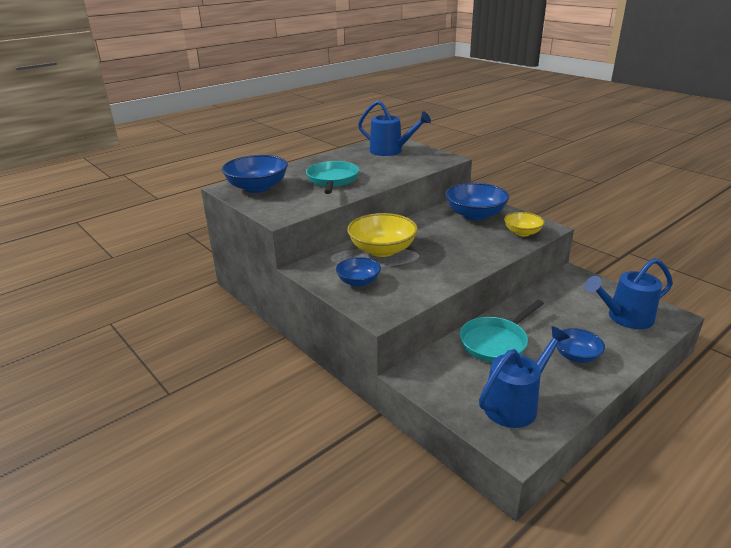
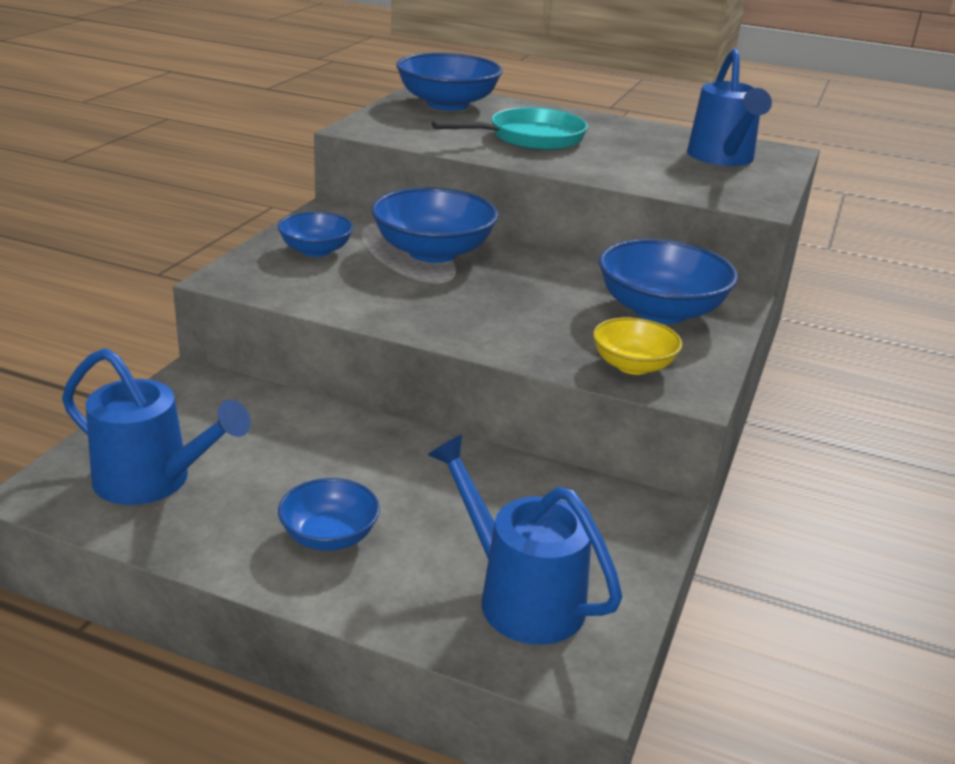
camera: 60 degrees right, 0 degrees up
(382, 250) = (433, 252): yellow bowl -> blue bowl
(496, 342) = (323, 443): turquoise pan -> none

